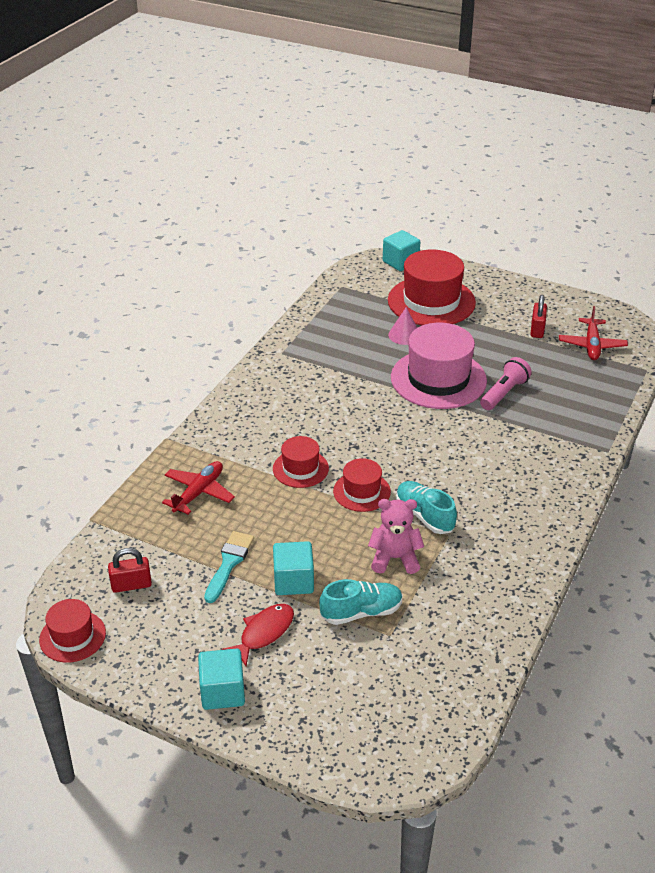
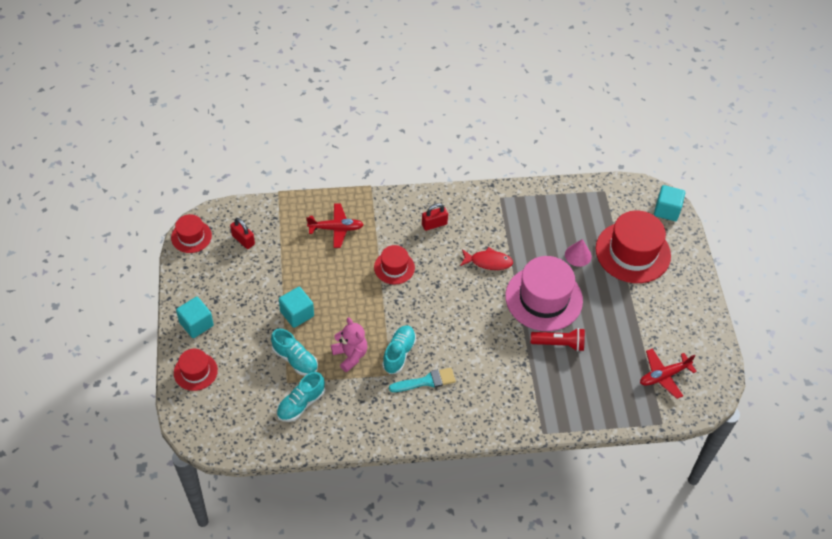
camera: 55 degrees right, 15 degrees up
(229, 563) = (289, 275): turquoise brush -> turquoise brush (426, 381)
(264, 633) = (249, 320): red fish -> red fish (488, 262)
(361, 491) = (397, 310): red hat -> red hat (195, 371)
(432, 635) = (301, 404): none -> turquoise shoe
(504, 393) = (559, 344): pink flashlight -> red flashlight
(537, 330) = (654, 333): red padlock -> red padlock (434, 224)

